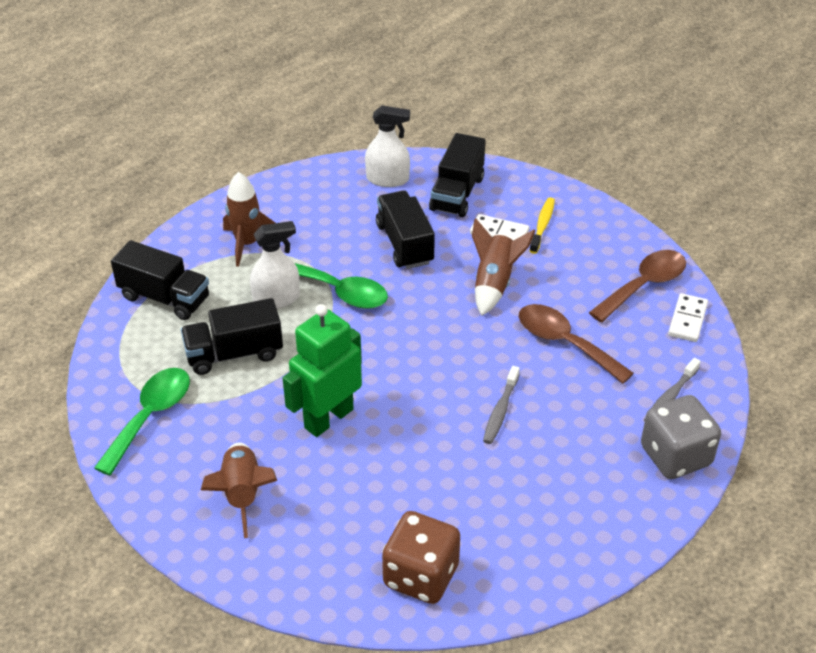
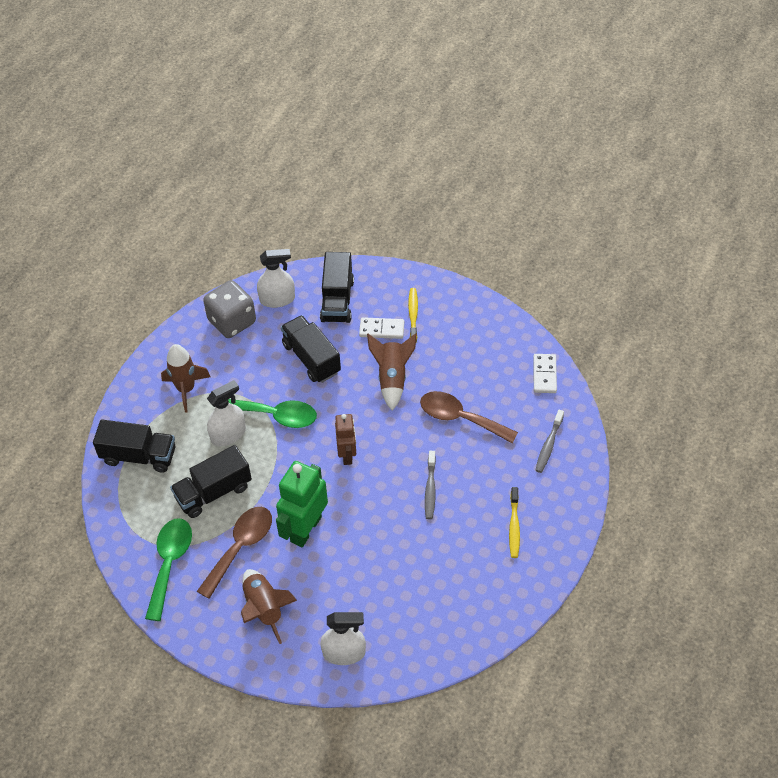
camera: 15 degrees left, 10 degrees up
(322, 570) = (344, 653): none -> white spray bottle
(410, 351) = (347, 454): none -> brown robot
(421, 576) = (414, 637): brown dice -> none
(595, 478) = (514, 527): none -> yellow toothbrush
(644, 285) = (505, 352): brown spoon -> brown spoon (240, 547)
(675, 456) = (565, 493): grey dice -> grey dice (232, 321)

